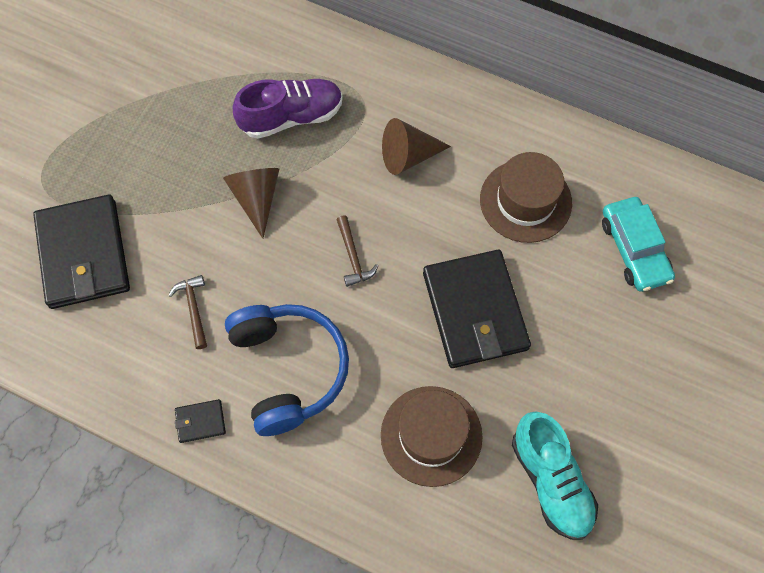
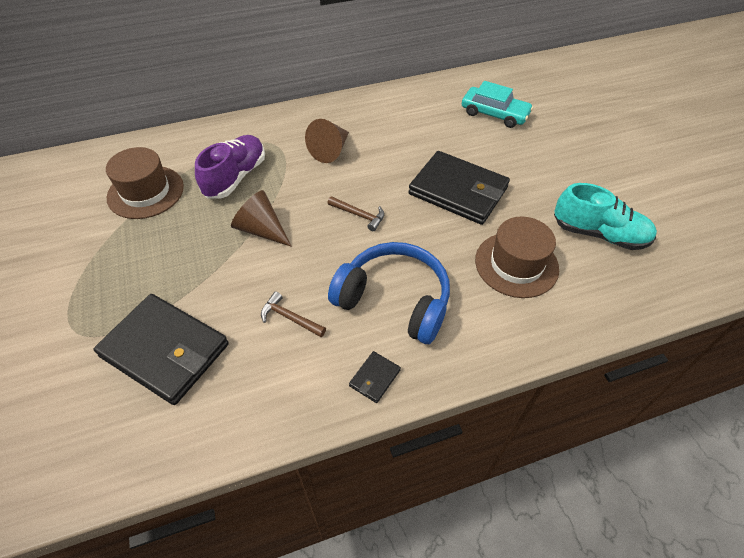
camera: 45 degrees left, 15 degrees down
(525, 201) = (418, 129): brown hat -> brown hat (145, 192)

